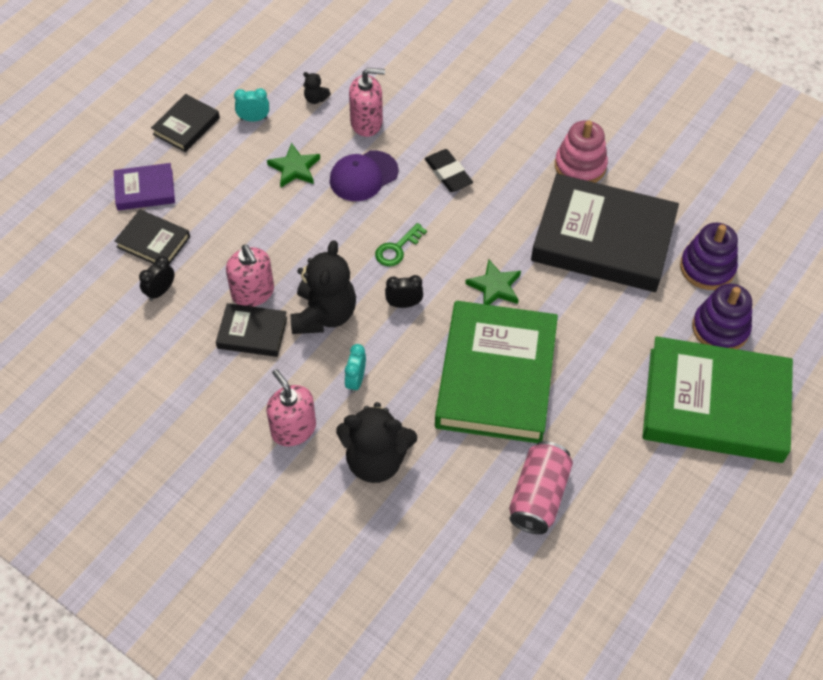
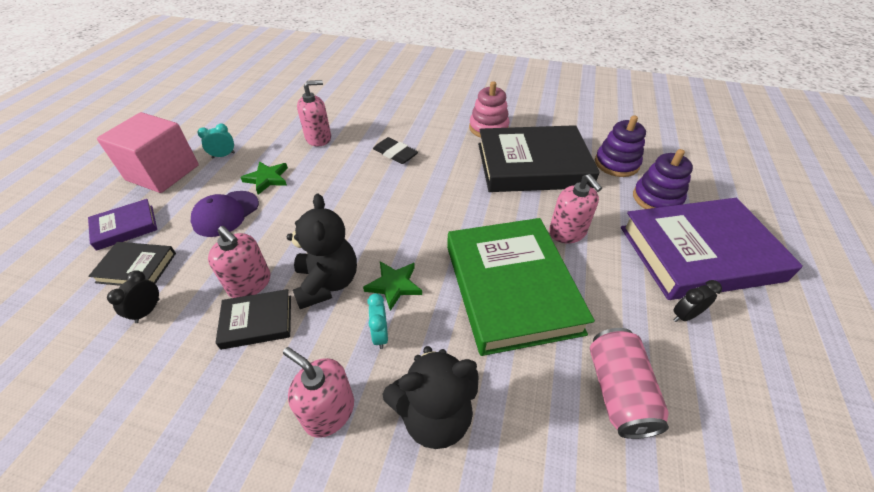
camera: 20 degrees left, 10 degrees down
(186, 126) = (163, 173): black book -> pink cube
(315, 99) = (273, 133): black teddy bear -> none
(363, 176) = (328, 170): purple cap -> purple cap (226, 213)
(397, 249) = (376, 212): green key -> none
(404, 304) = (399, 252): black clock -> black clock (685, 315)
(495, 287) = (470, 217): green star -> green star (394, 285)
(589, 337) = (567, 232): none -> pink soap dispenser
(715, 405) = (699, 253): green book -> purple book

